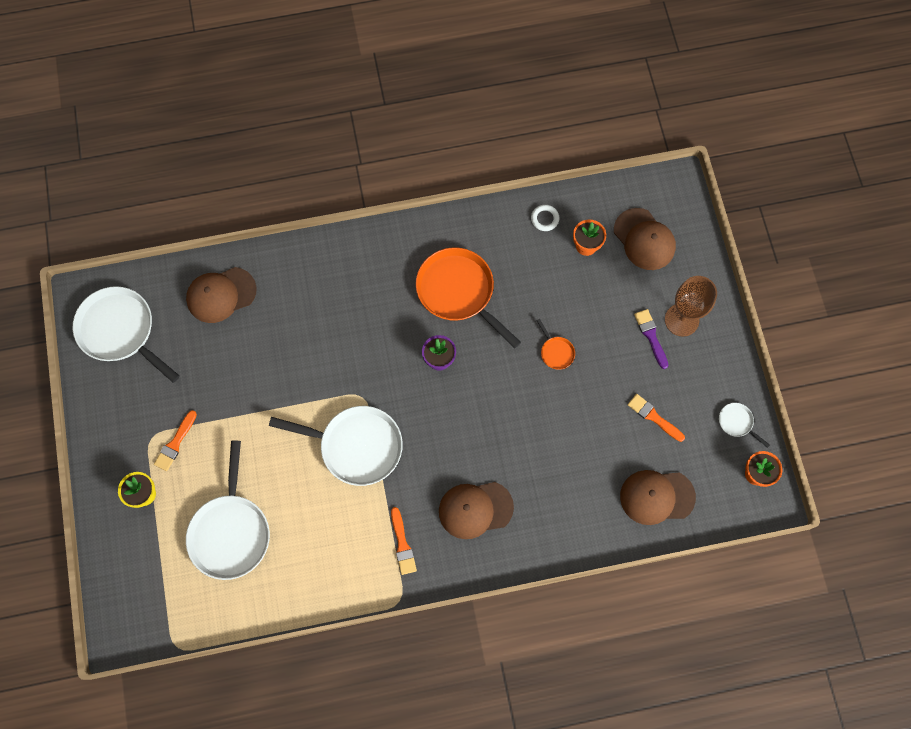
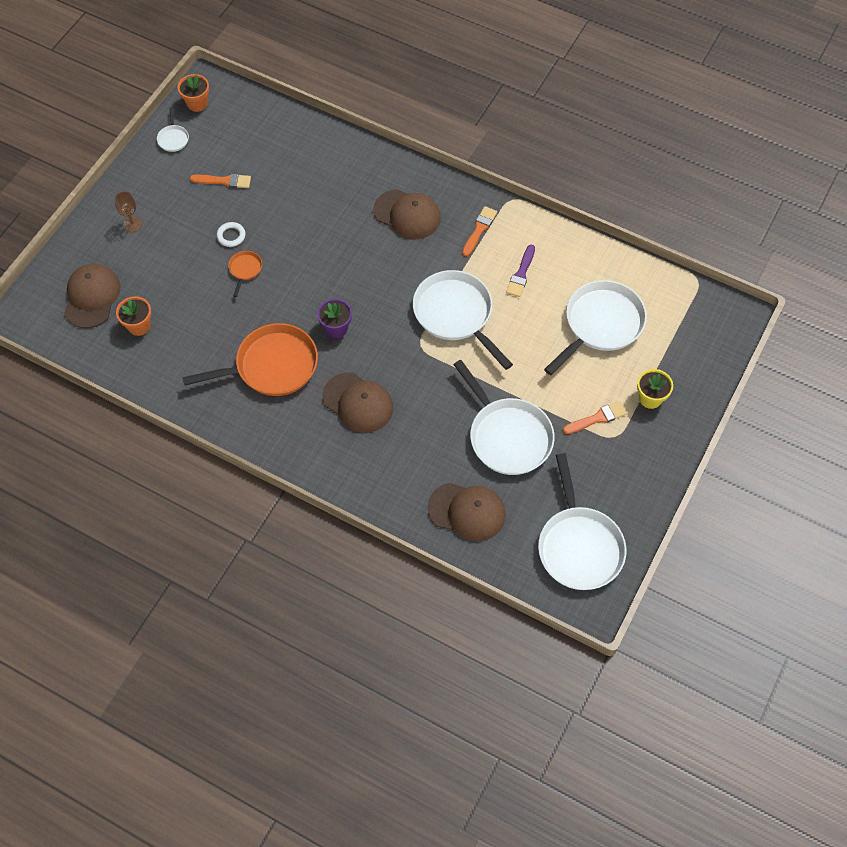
camera: 140 degrees left, 10 degrees down
(235, 374) = (507, 436): none -> white pan
(458, 292) = (272, 366): orange pan -> orange pan turned 105 degrees counterclockwise
(545, 219) = (147, 370): white ring -> white ring (231, 236)
(651, 336) = (166, 230): purple brush -> purple brush (521, 274)
(653, 417) = (224, 181): orange brush -> orange brush turned 75 degrees counterclockwise
(656, 497) = (276, 136): brown cap -> brown cap (358, 403)
(681, 320) = (132, 224): brown goblet -> brown goblet, size x0.55

